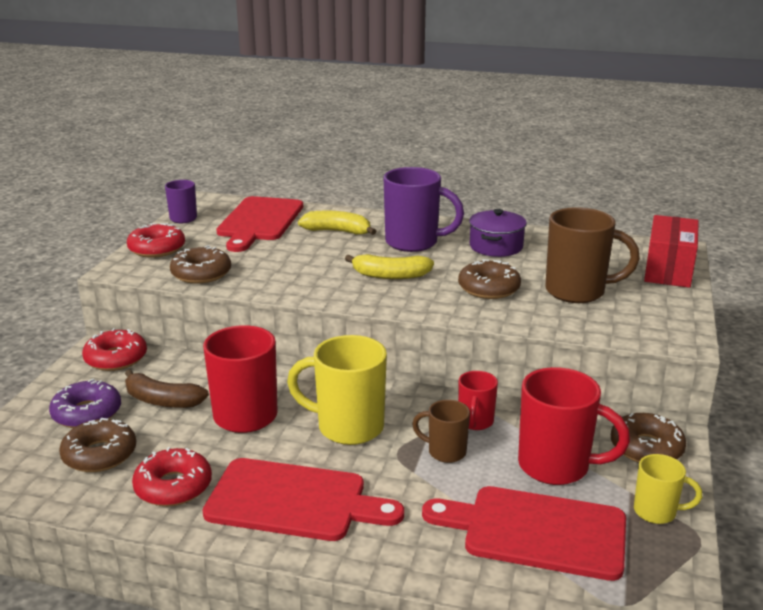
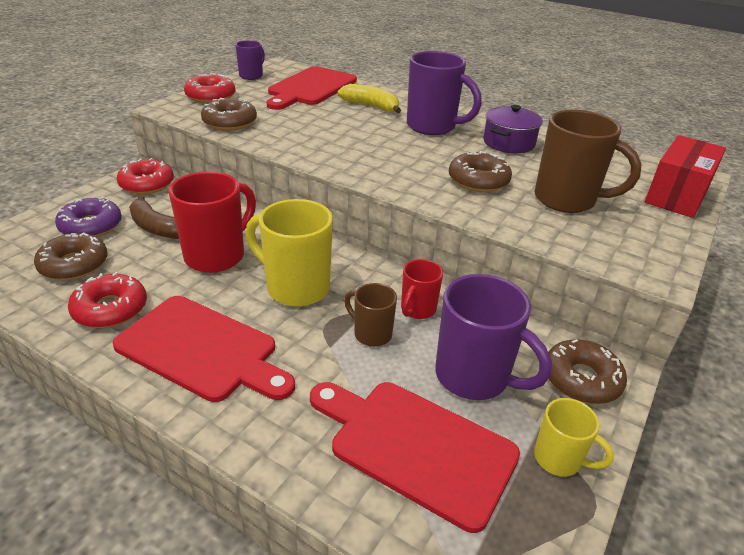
camera: 15 degrees right, 10 degrees up
(390, 275) = (392, 152): yellow banana -> none
(556, 467) = (474, 377): red mug -> purple mug

